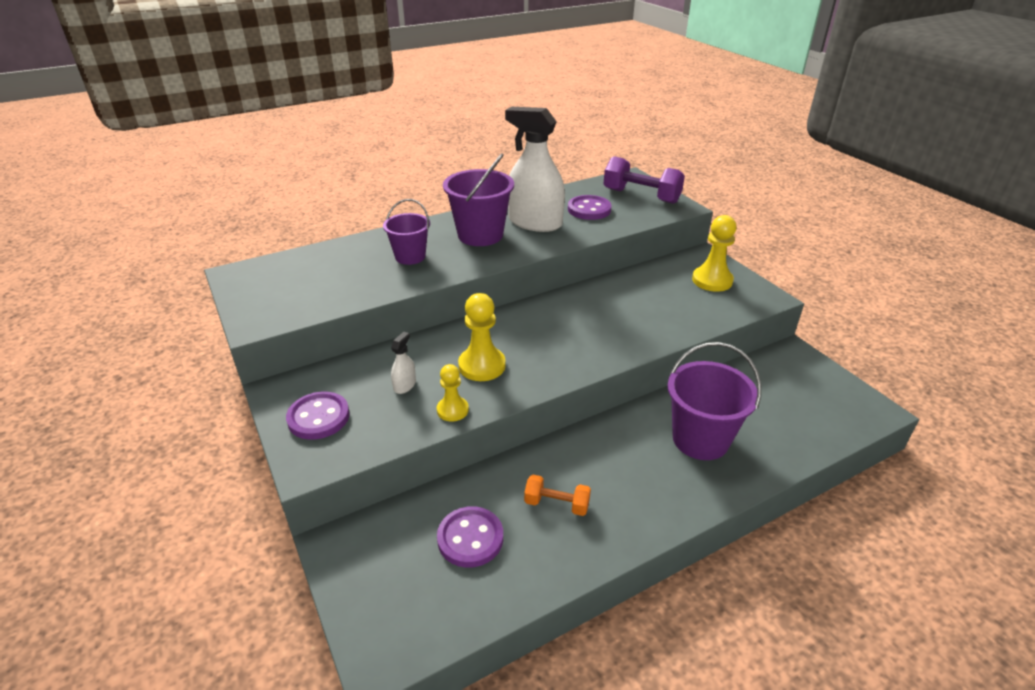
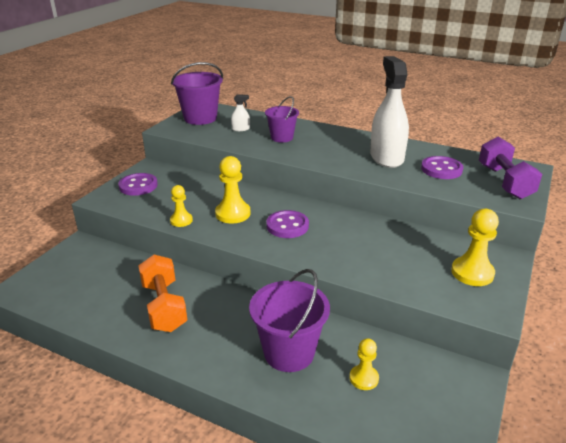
camera: 55 degrees right, 5 degrees down
(404, 385) = (188, 197): white spray bottle -> white spray bottle (240, 129)
(470, 538) = (112, 285): purple button -> purple button (287, 226)
(480, 235) = (340, 147): purple bucket -> purple bucket (200, 118)
(556, 504) = (164, 306): orange dumbbell -> orange dumbbell, size x1.78
(762, 410) = (364, 378): none -> yellow pawn

